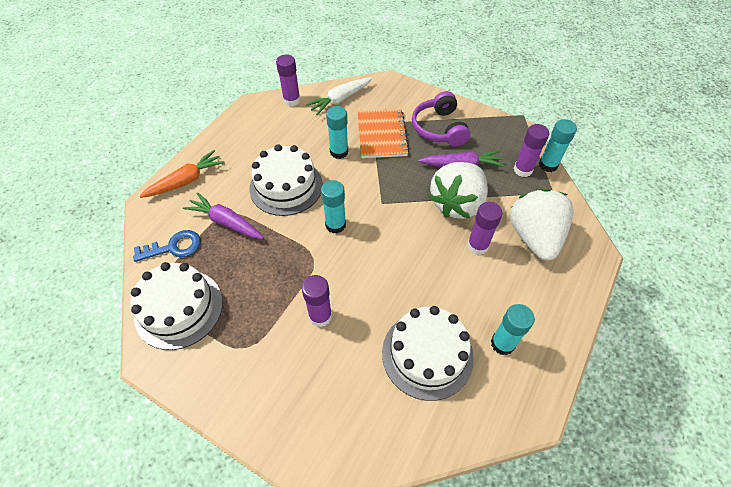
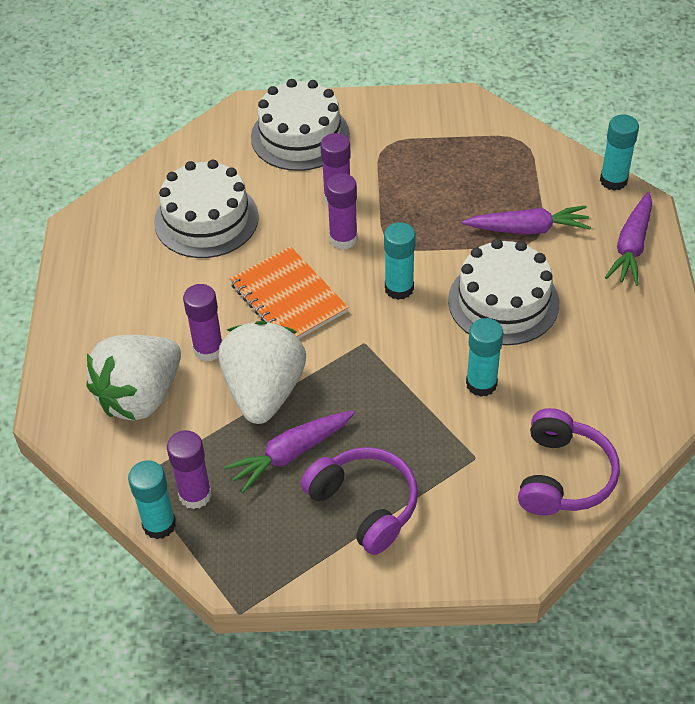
camera: 150 degrees right, 5 degrees down
(174, 247) = (553, 180): blue key -> none
(179, 308) = (482, 140): white cake -> white cake (300, 136)
(186, 180) = (631, 247): orange carrot -> purple carrot
(292, 100) = (635, 433): purple glue stick -> purple glue stick (343, 239)
(340, 100) = (563, 476): white carrot -> purple headphones
(382, 135) = (444, 445): orange notebook -> orange notebook (288, 298)
(502, 343) = (132, 263): turquoise glue stick -> turquoise glue stick (613, 180)
(534, 237) = (140, 396): white strawberry -> white strawberry turned 75 degrees clockwise

